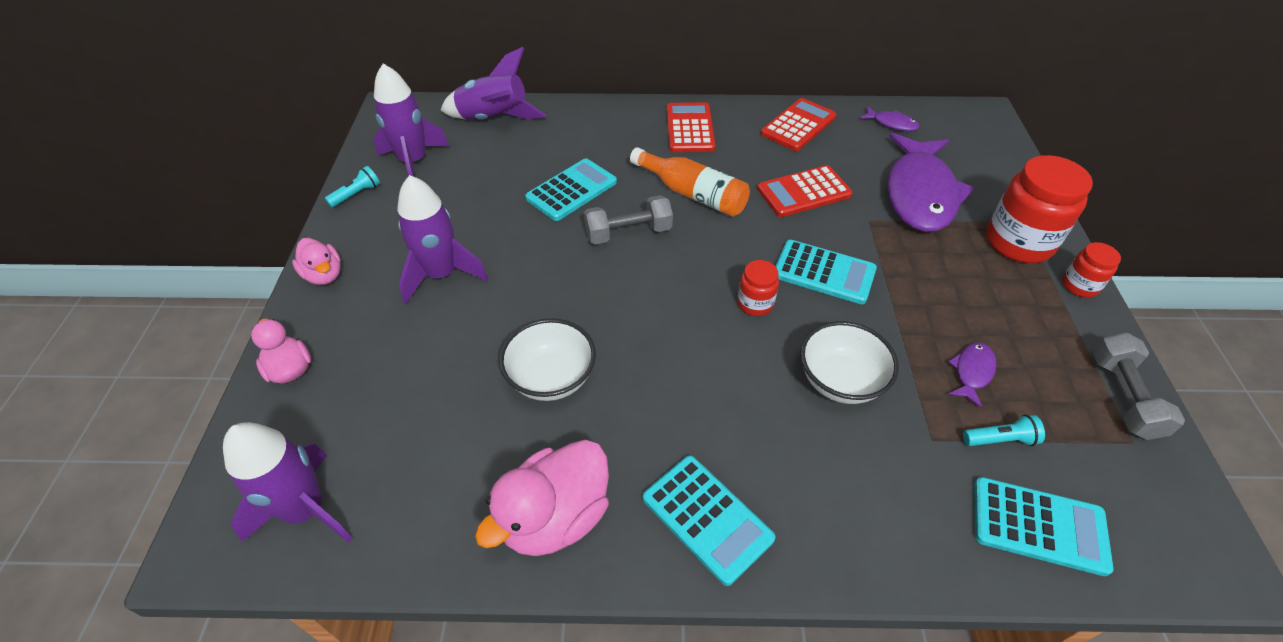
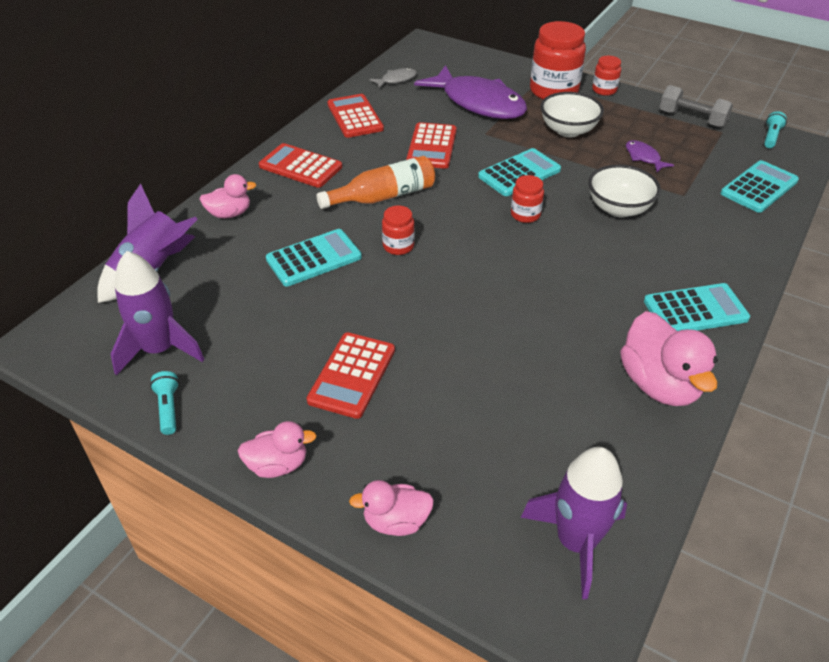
camera: 60 degrees left, 5 degrees down
(441, 274) = (352, 375): purple rocket -> red calculator
(551, 378) = (527, 343): white bowl -> white bowl (568, 130)
(571, 190) = (314, 258): turquoise calculator -> turquoise calculator turned 75 degrees clockwise
(592, 121) = (229, 214): none -> pink duck
(628, 233) = (398, 246): grey dumbbell -> red jar
(892, 123) = (396, 80): purple fish -> grey fish
(1000, 439) = (697, 172): turquoise flashlight -> turquoise flashlight (771, 137)

